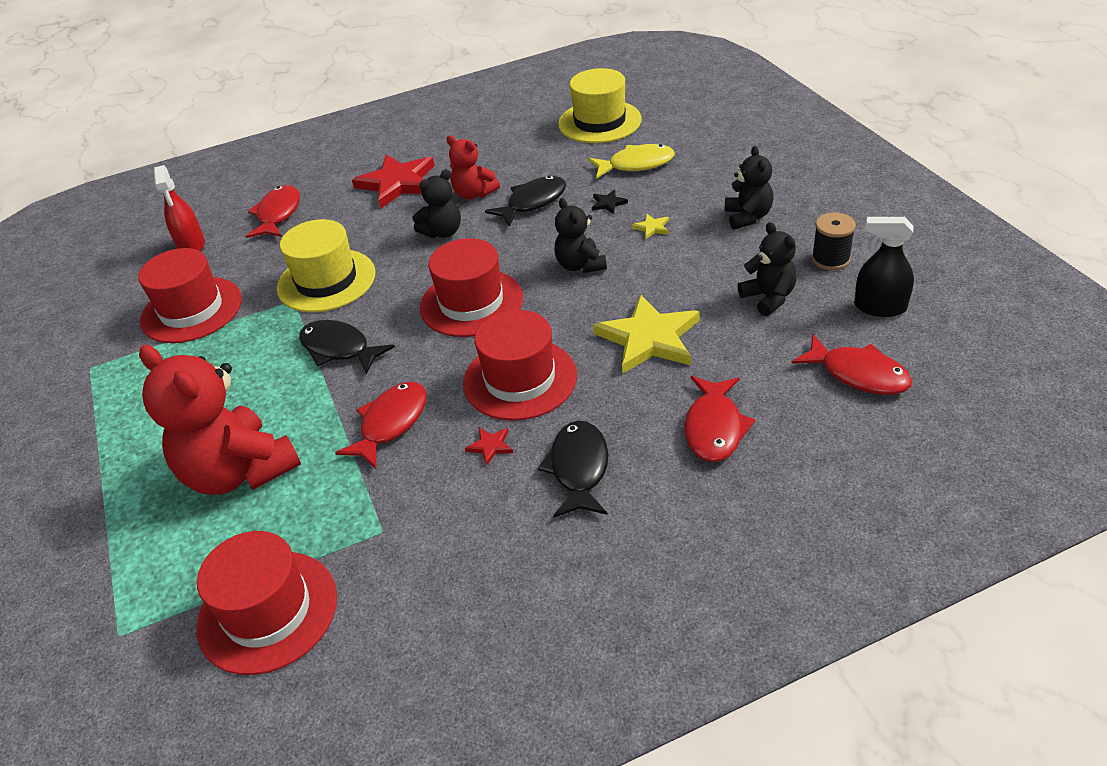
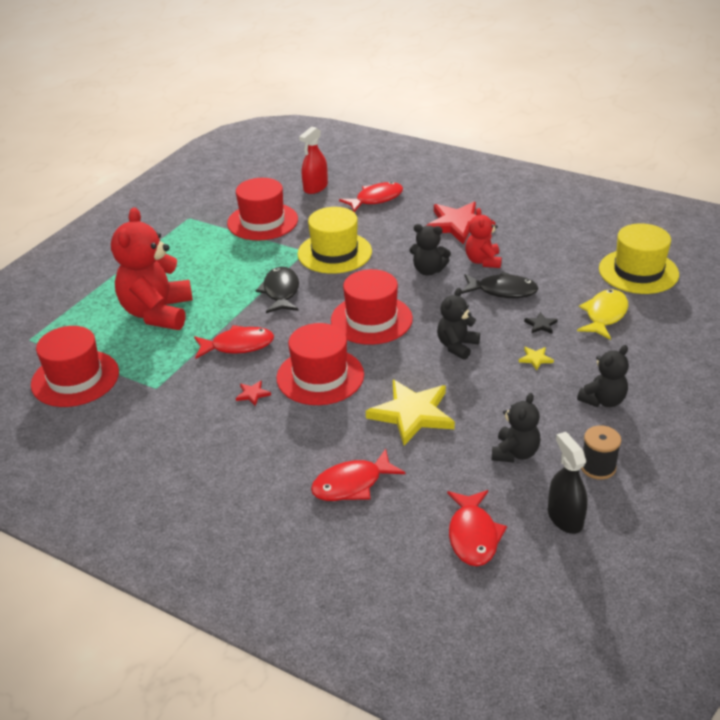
camera: 50 degrees right, 5 degrees down
(579, 468) = (264, 440): black fish -> none
(636, 164) = (604, 315): yellow fish -> yellow fish turned 105 degrees counterclockwise

